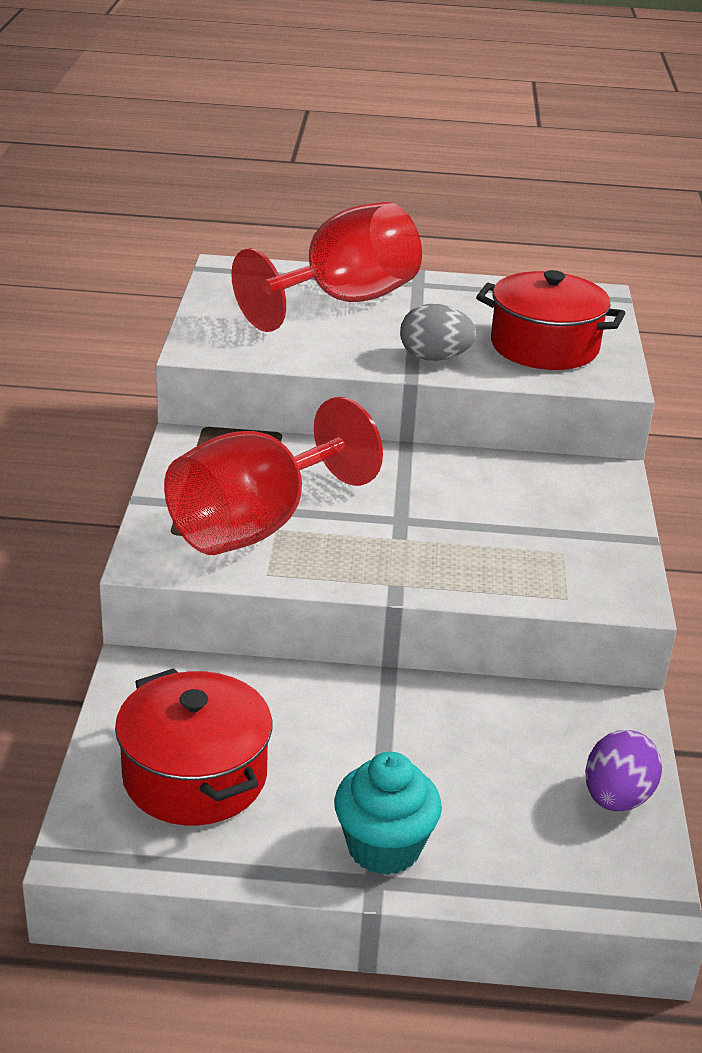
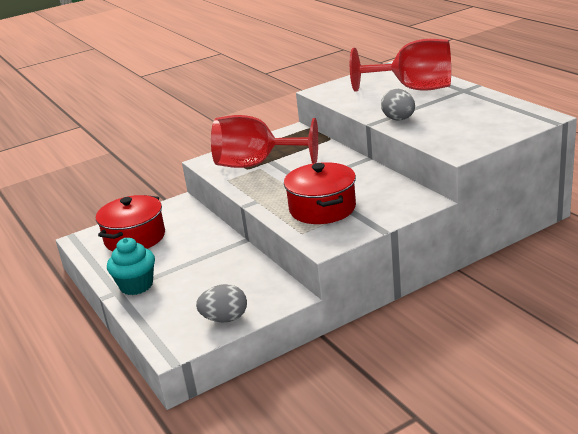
camera: 60 degrees right, 5 degrees down
(544, 346) = (459, 129): red pot -> red pot (322, 208)
(616, 798) = (225, 319): purple egg -> grey egg

